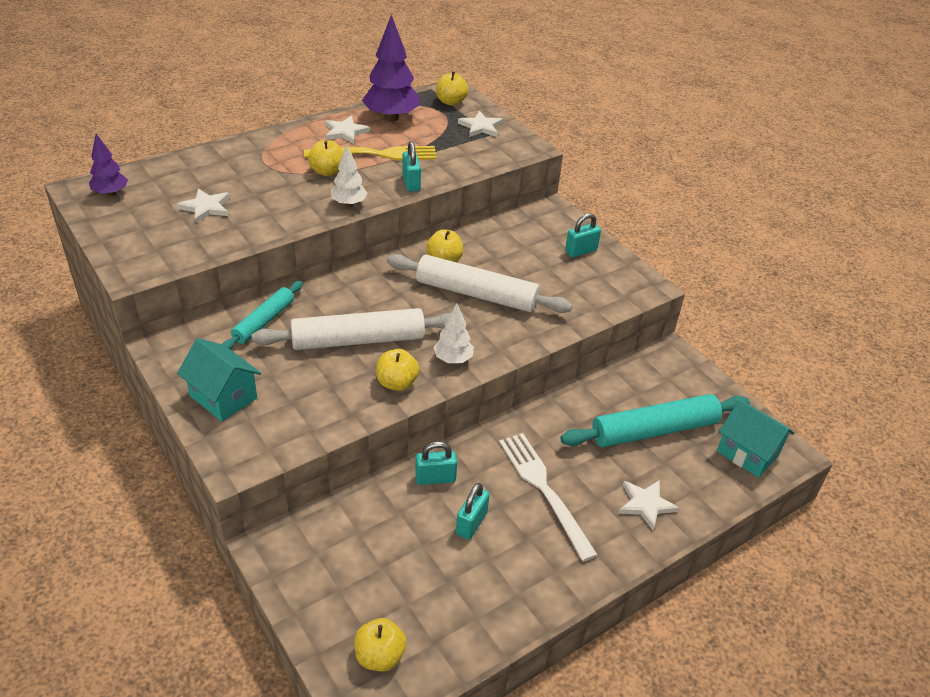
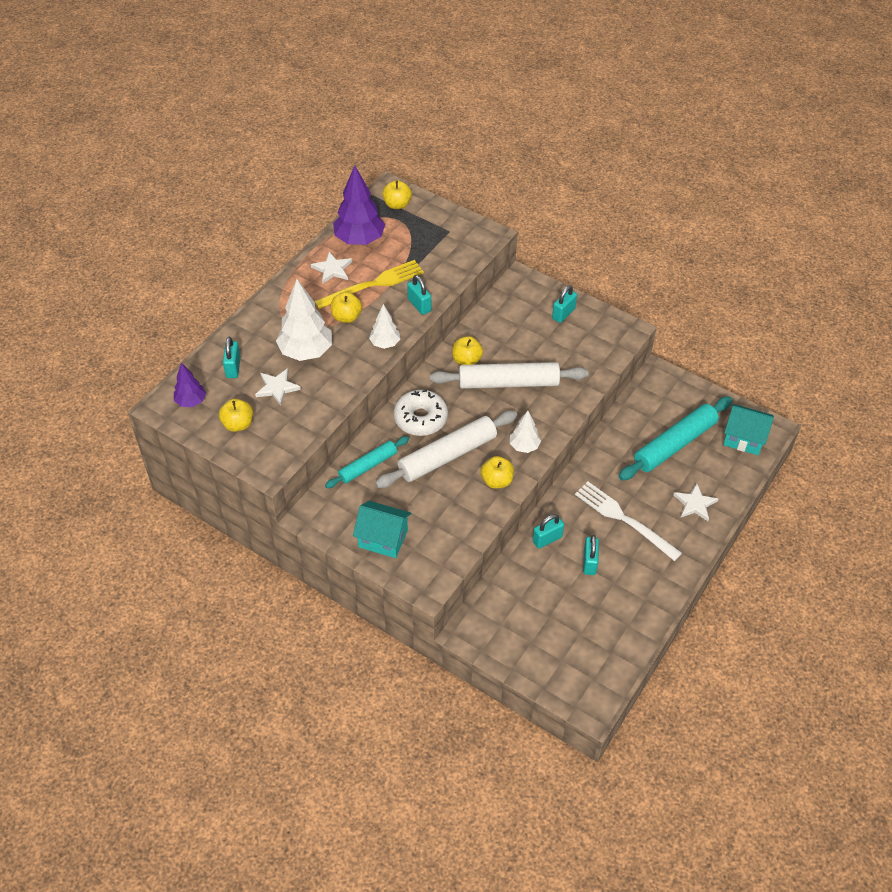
camera: 20 degrees left, 10 degrees up
(178, 179) = (233, 367): none -> turquoise padlock
(261, 187) = (306, 352): none -> white tree
(264, 321) = (368, 466): turquoise rolling pin -> turquoise rolling pin turned 45 degrees clockwise
(355, 296) = (420, 418): none -> white donut
(380, 656) = (582, 673): yellow apple -> yellow apple (238, 424)
(481, 127) = (438, 225): white star -> none

